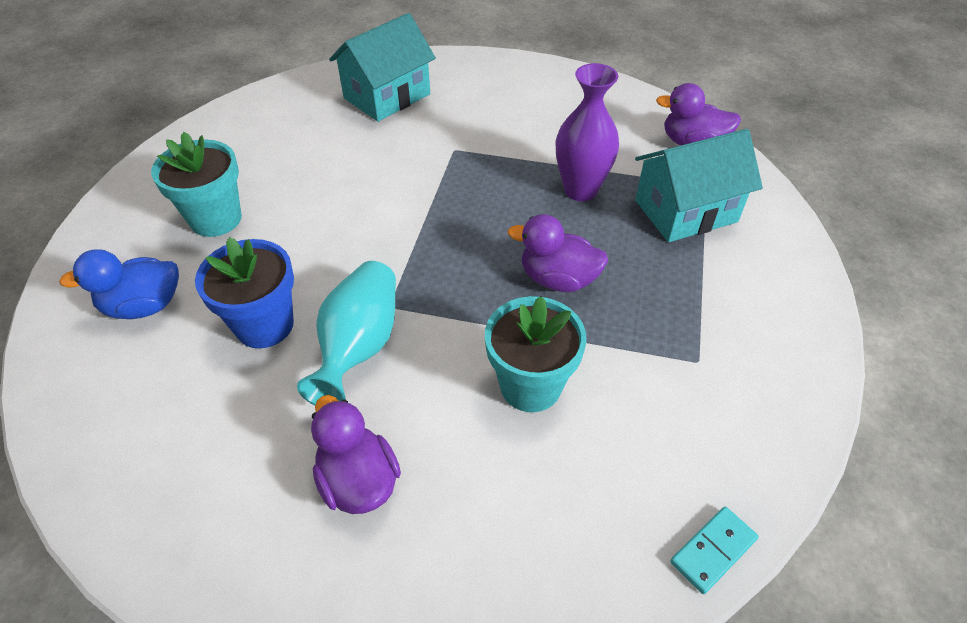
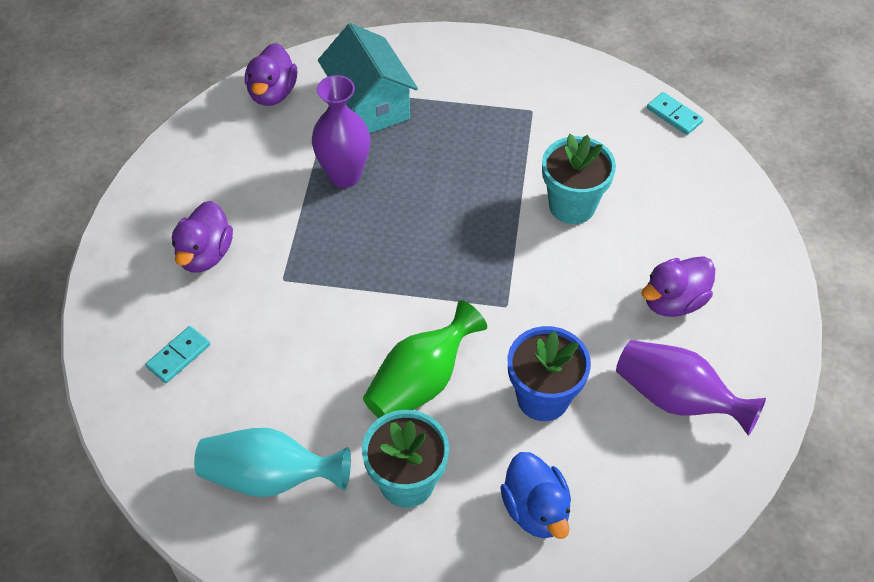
camera: 95 degrees left, 5 degrees up
(216, 457) = (676, 398): none -> purple vase
(315, 233) = (420, 382): none -> green vase
(359, 346) = (554, 321): turquoise vase -> turquoise vase (270, 477)
(387, 96) = (178, 356): turquoise house -> turquoise domino
(558, 279) = (460, 191): purple duck -> purple duck (205, 254)

